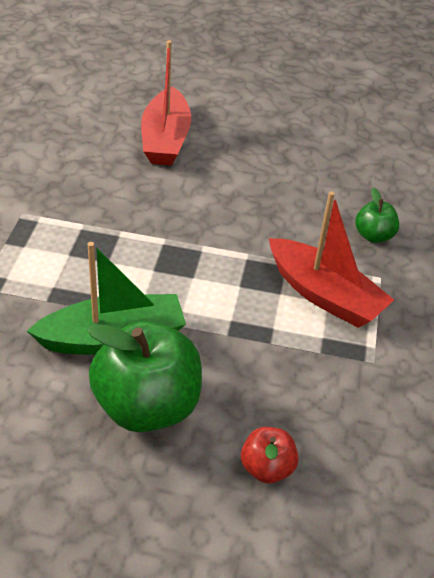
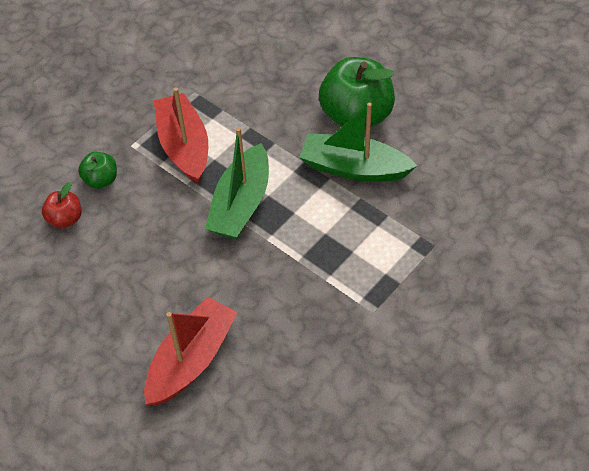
camera: 145 degrees left, 10 degrees up
(215, 260) = (241, 204): none -> green boat
(267, 468) = (308, 60): red apple -> red apple (65, 219)

